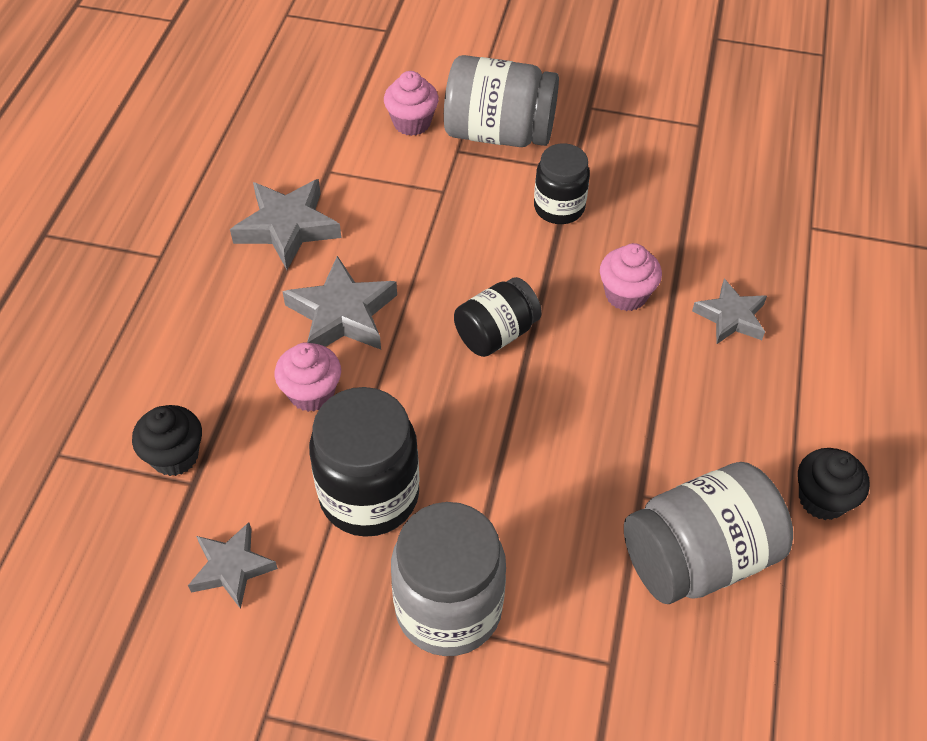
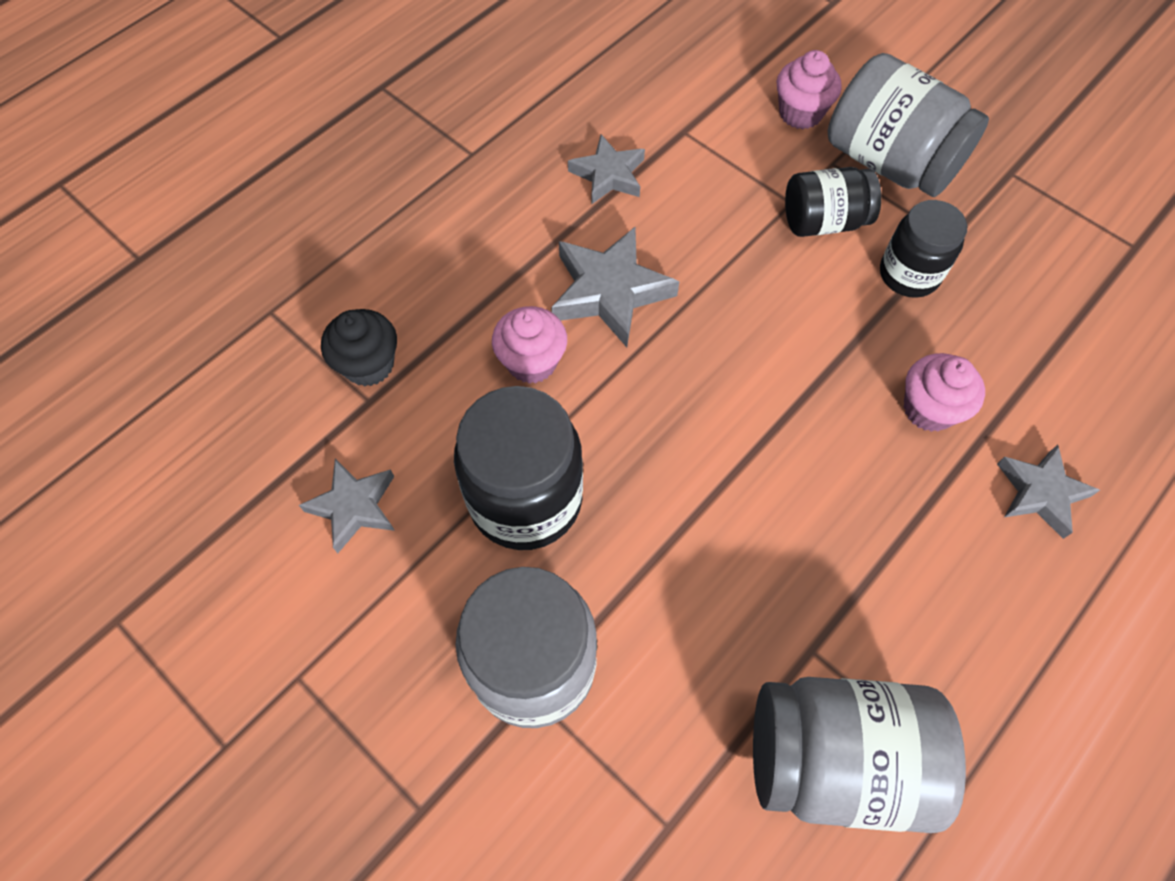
camera: 30 degrees right, 10 degrees up
(287, 227) = (608, 175): grey star -> grey star, size x0.66
(496, 333) = (757, 386): black jar -> black jar (823, 221)
(822, 499) = (1027, 771): black cupcake -> none

